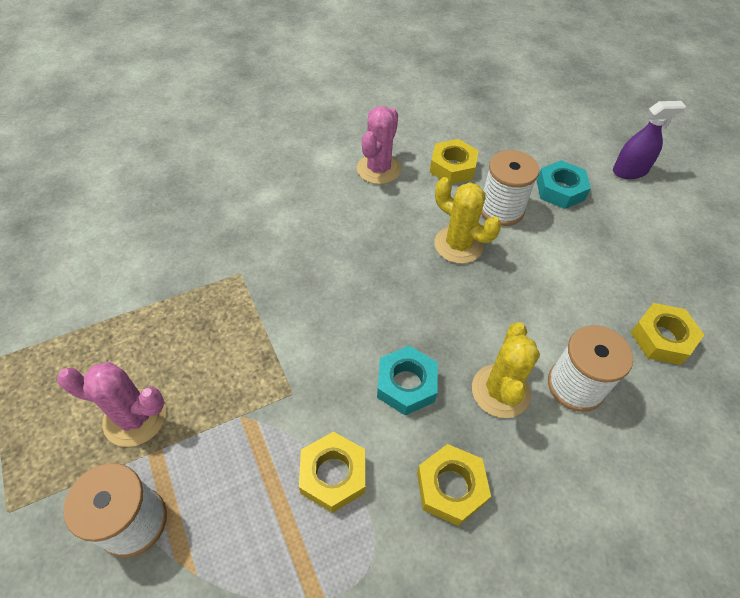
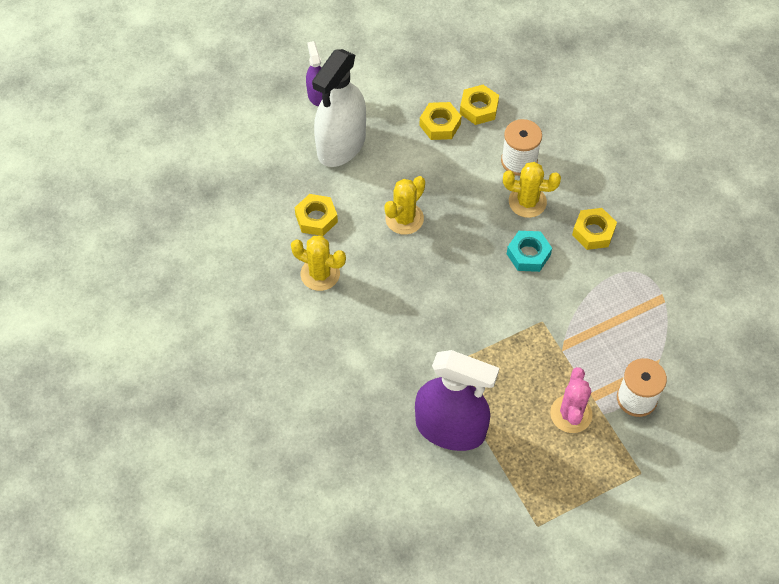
camera: 90 degrees left, 5 degrees up
(155, 276) = (450, 428): none -> purple spray bottle
(333, 475) = (594, 293): yellow nut -> yellow nut (440, 124)
(378, 169) = (320, 274): pink cactus -> yellow cactus
(501, 209) = (365, 187): white spool -> none
(560, 190) = (341, 145): turquoise nut -> white spray bottle

